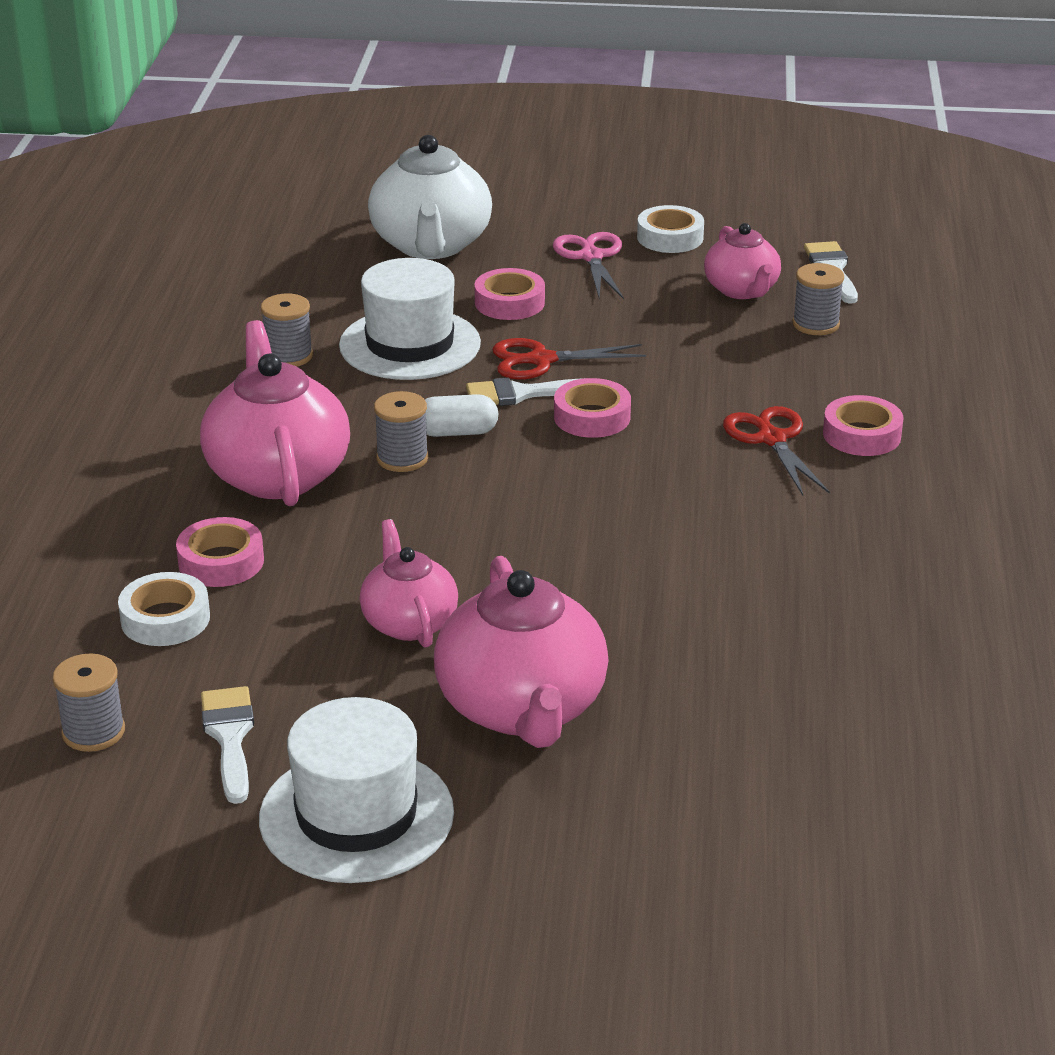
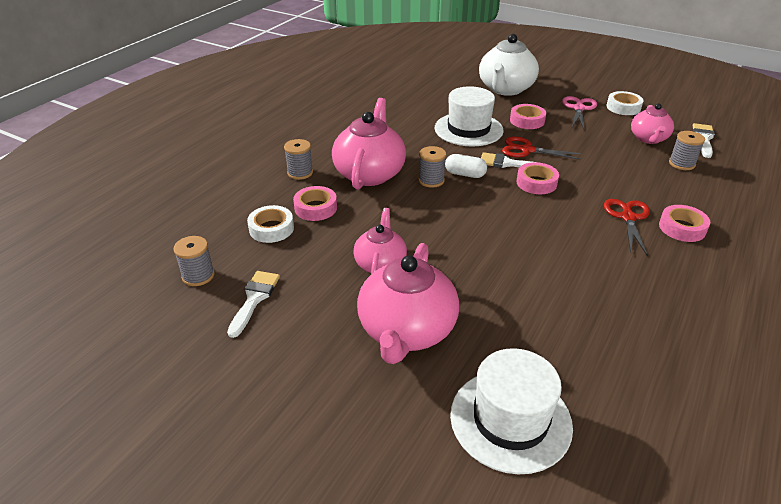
camera: 25 degrees right, 5 degrees up
(288, 356) = (411, 123): grey spool -> grey spool (300, 173)
(356, 815) = (281, 366): white hat -> white hat (510, 420)

